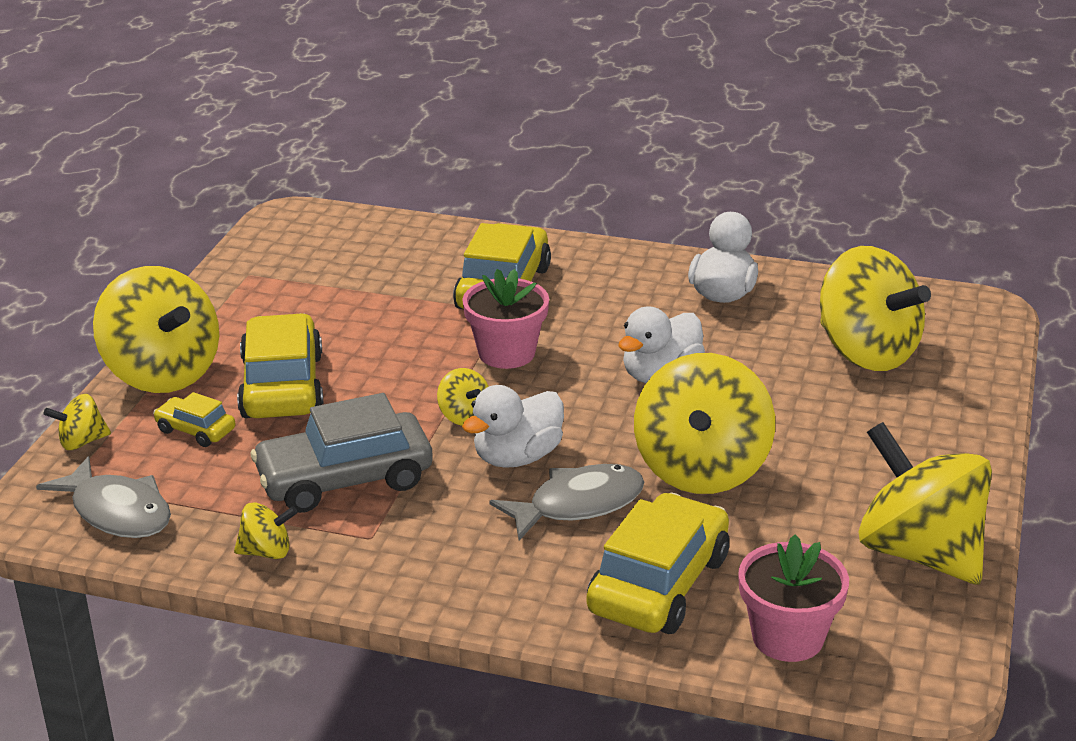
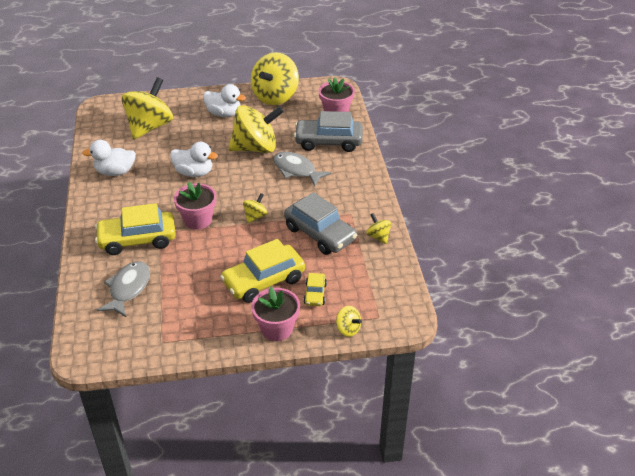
camera: 115 degrees left, 10 degrees up
(117, 512) = (386, 291): grey fish -> grey fish (128, 289)
(162, 374) = (276, 329): yellow spinning top -> pink flower pot
(517, 457) = (276, 193): white duck -> white duck (224, 114)
(658, 584) = (328, 142): yellow car -> grey car

